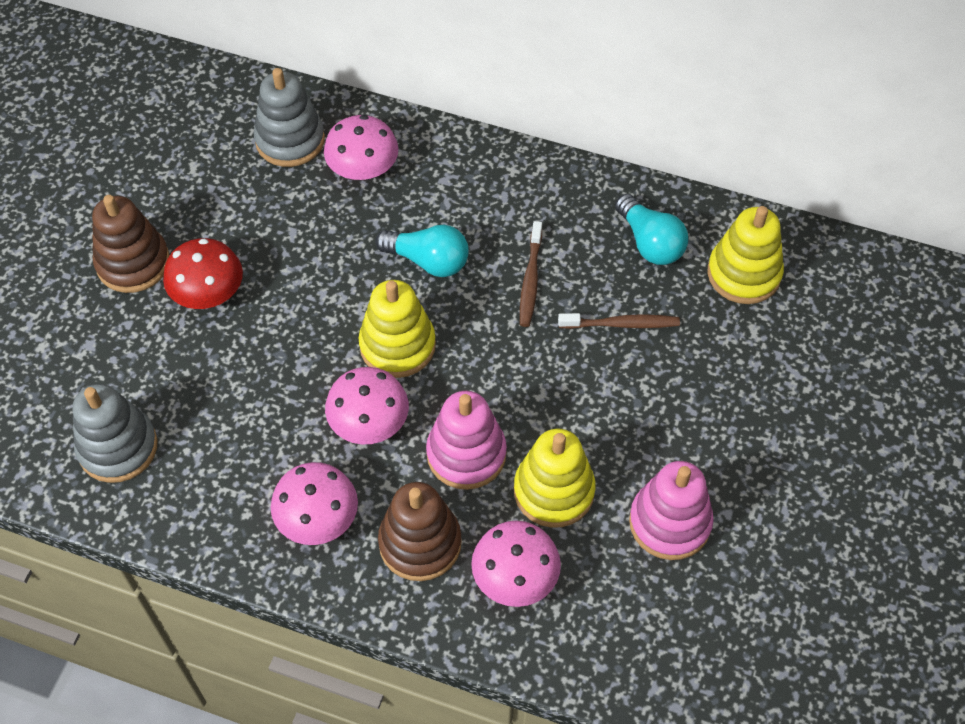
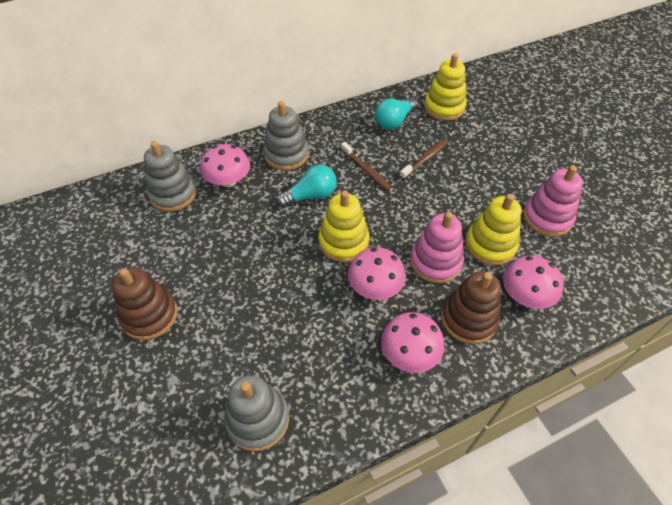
camera: 45 degrees left, 5 degrees down
(208, 293) = (214, 295): red mushroom -> none
(463, 186) = (286, 155): none -> grey stacking toy
(650, 242) = (394, 121): turquoise light bulb -> turquoise light bulb turned 120 degrees clockwise

